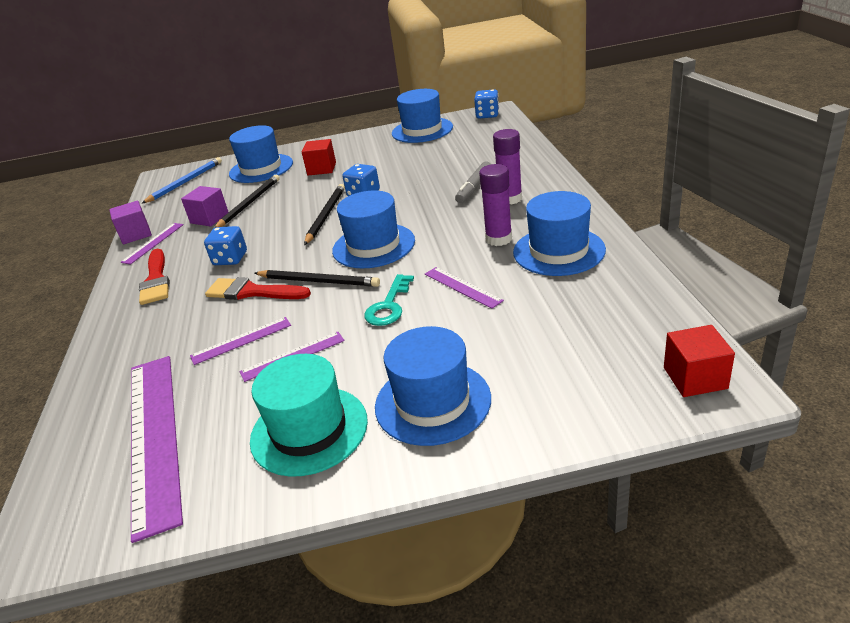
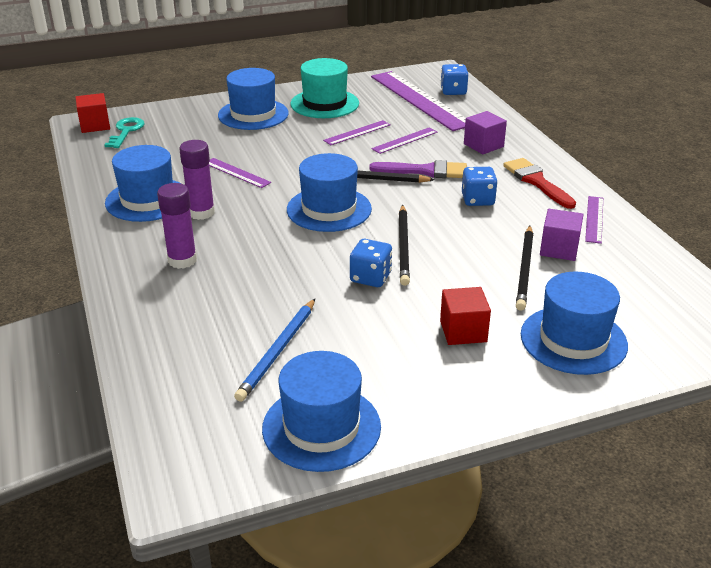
camera: 165 degrees right, 0 degrees up
(136, 234) = (634, 230): purple cube -> purple cube (483, 145)
(185, 182) = (680, 316): blue pencil -> blue pencil (278, 351)
(252, 292) = (425, 171): red brush -> purple brush
(389, 306) = (296, 161): turquoise key -> turquoise key (126, 131)
(474, 187) = (224, 280): grey marker -> none
(487, 115) = (193, 471): blue dice -> blue dice (453, 91)

